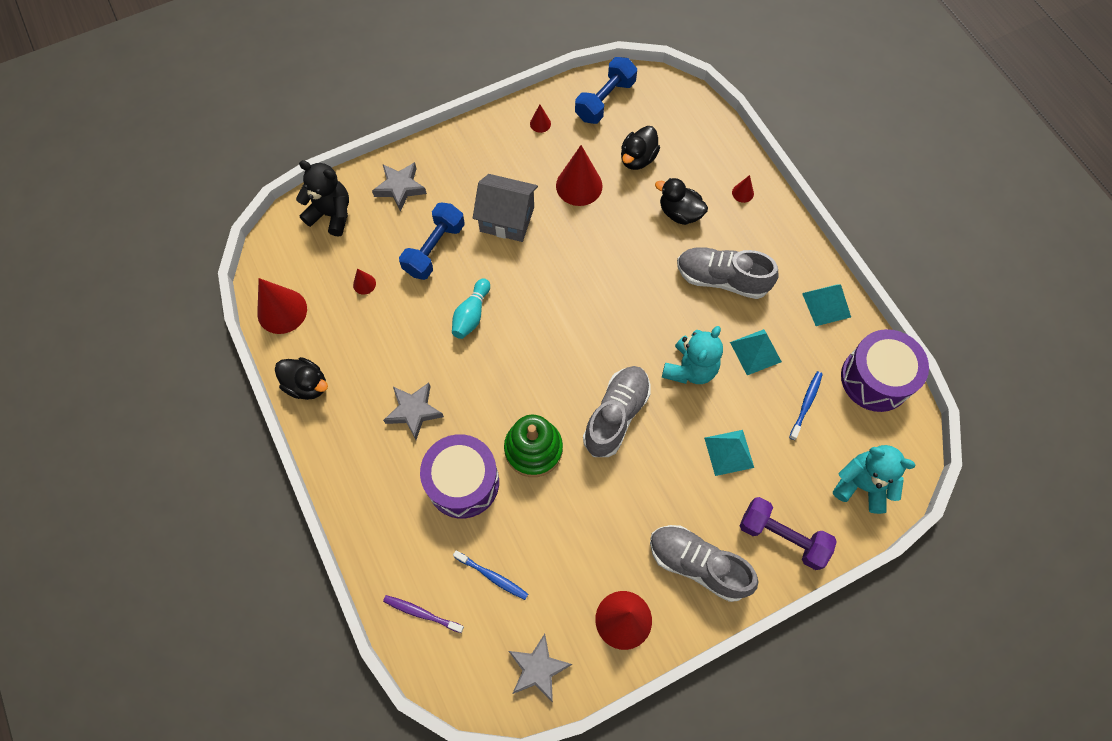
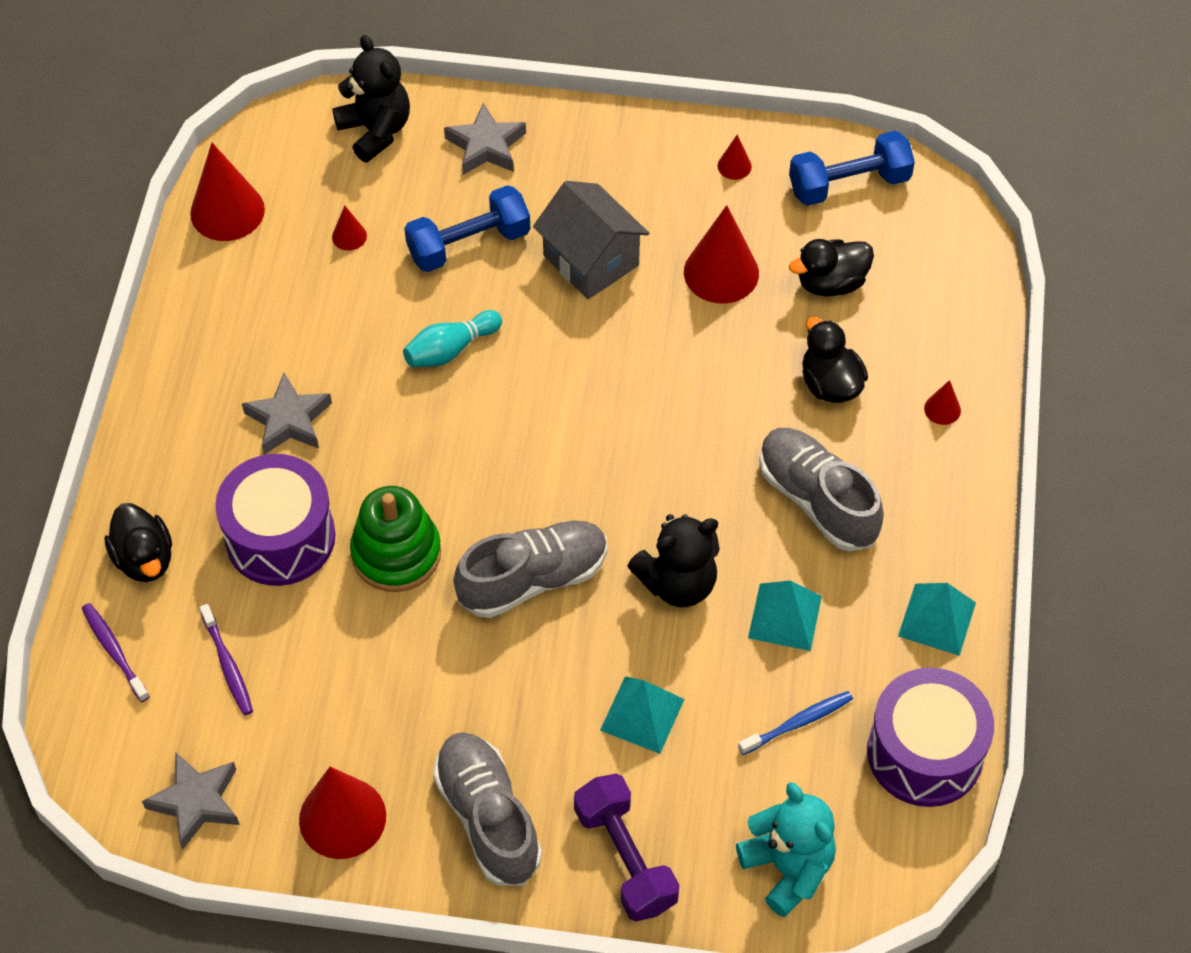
camera: 35 degrees right, 10 degrees down
(307, 385) = (189, 313): black duck -> black duck (144, 559)
(492, 576) = (227, 665): blue toothbrush -> purple toothbrush
(690, 368) = (678, 583): turquoise teddy bear -> black teddy bear

